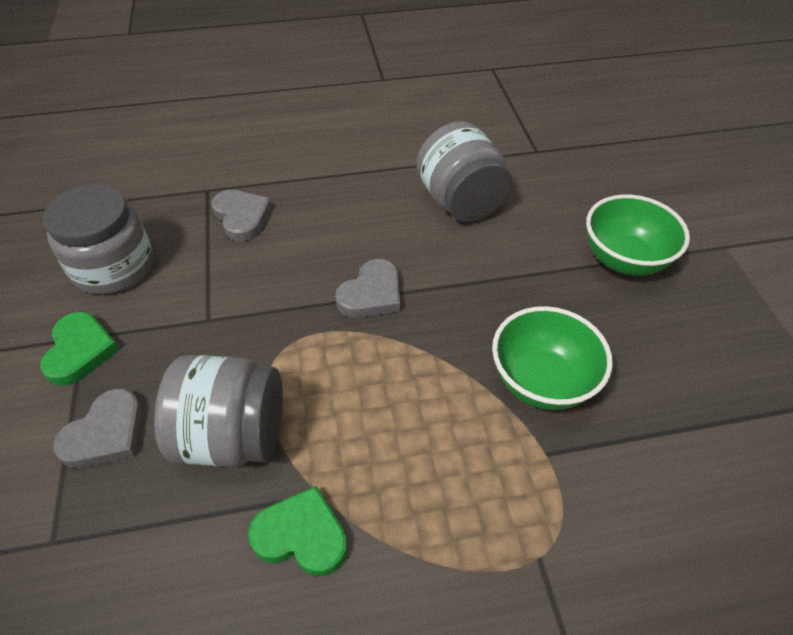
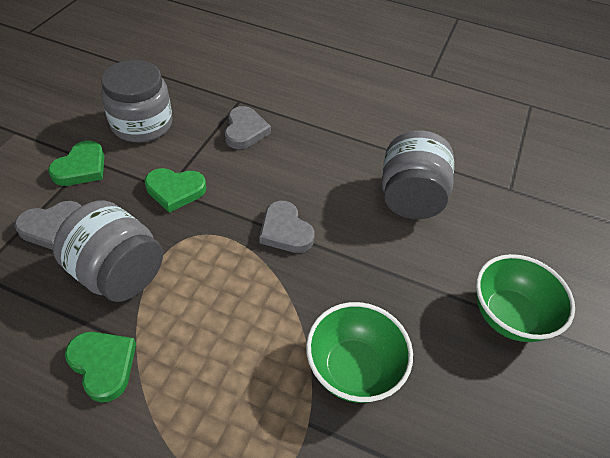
camera: 30 degrees right, 0 degrees up
(219, 316) = (175, 190): none -> green heart
(371, 294) = (285, 231): grey heart -> grey heart turned 75 degrees clockwise

